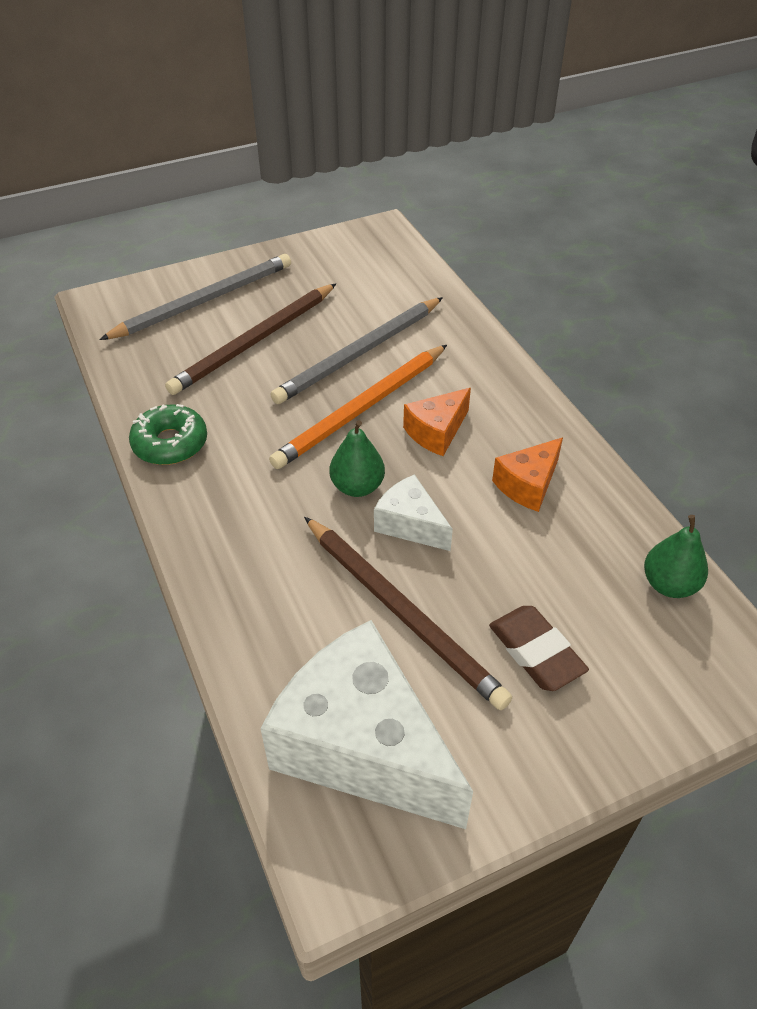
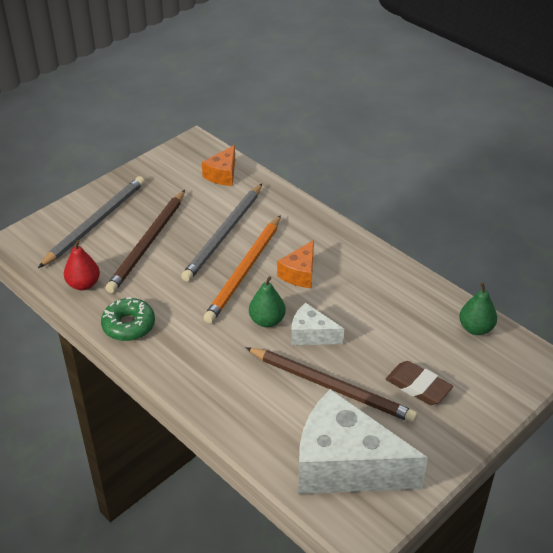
camera: 20 degrees left, 5 degrees down
(145, 375) = (83, 284): none -> red pear
(528, 485) = (371, 292): orange cheese -> orange cheese (222, 174)

